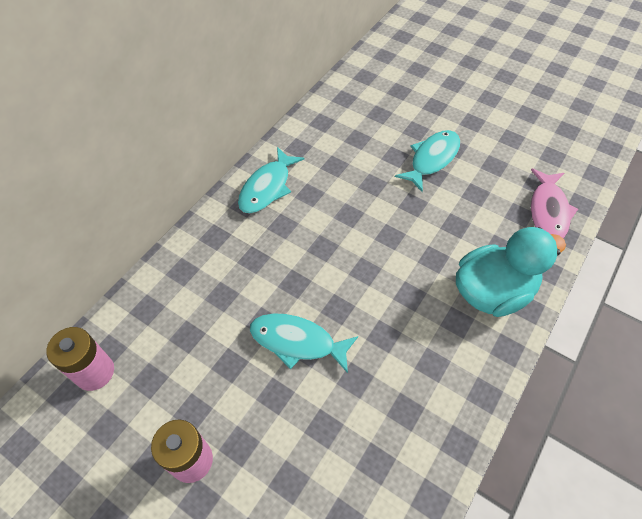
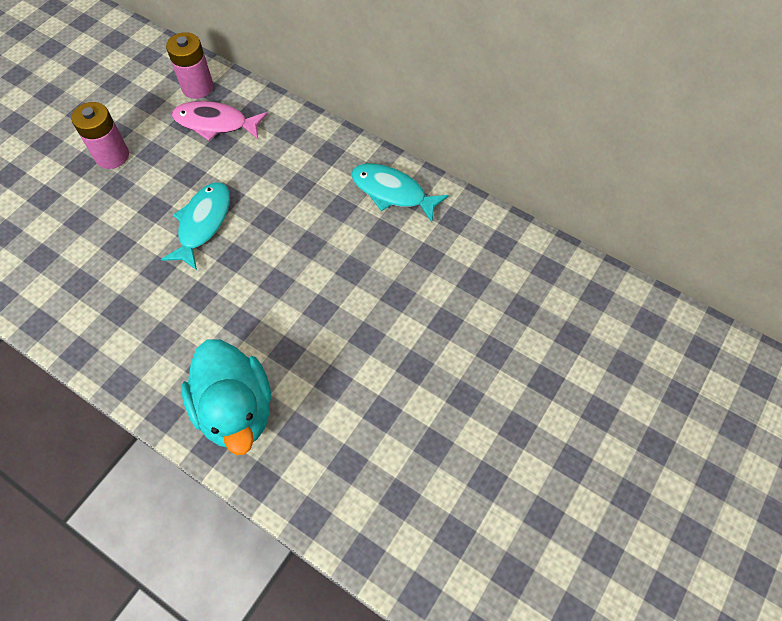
camera: 90 degrees right, 5 degrees up
(432, 159) = (441, 366): turquoise fish -> none
(548, 211) = (351, 503): pink fish -> pink fish (215, 123)

